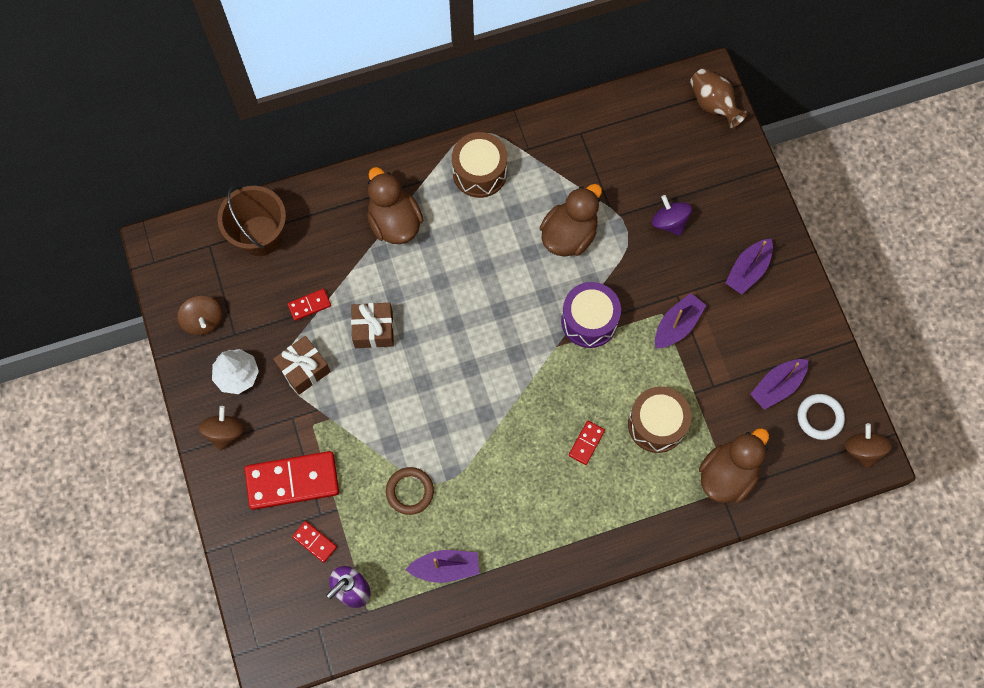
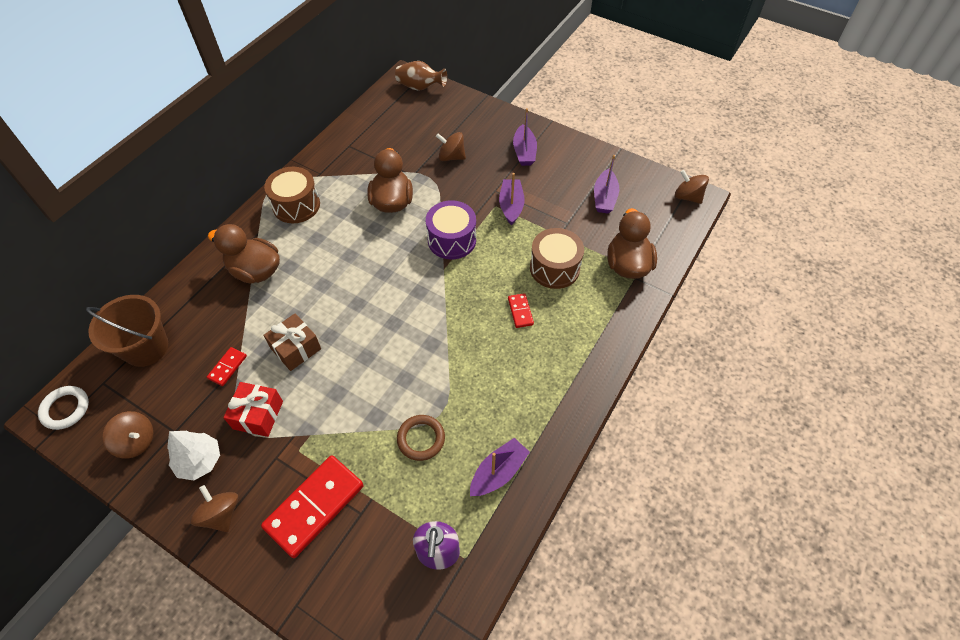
camera: 40 degrees left, 15 degrees down
(304, 369) = (258, 415): brown gift -> red gift
(314, 542) = (373, 540): red domino -> none
(669, 222) = (451, 157): purple spinning top -> brown spinning top
(820, 417) = (646, 197): white ring -> white ring (65, 409)

